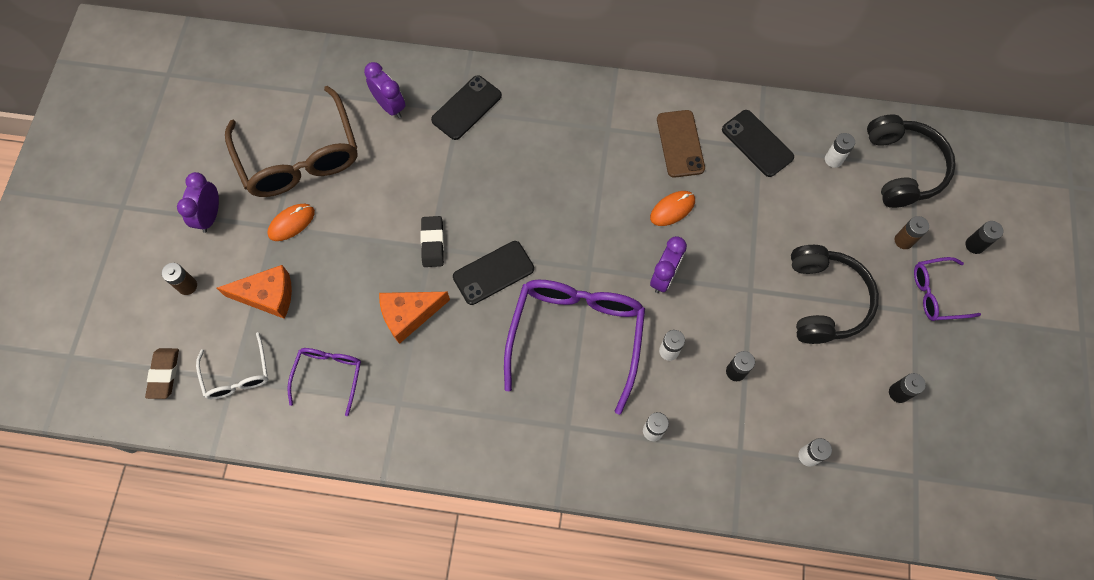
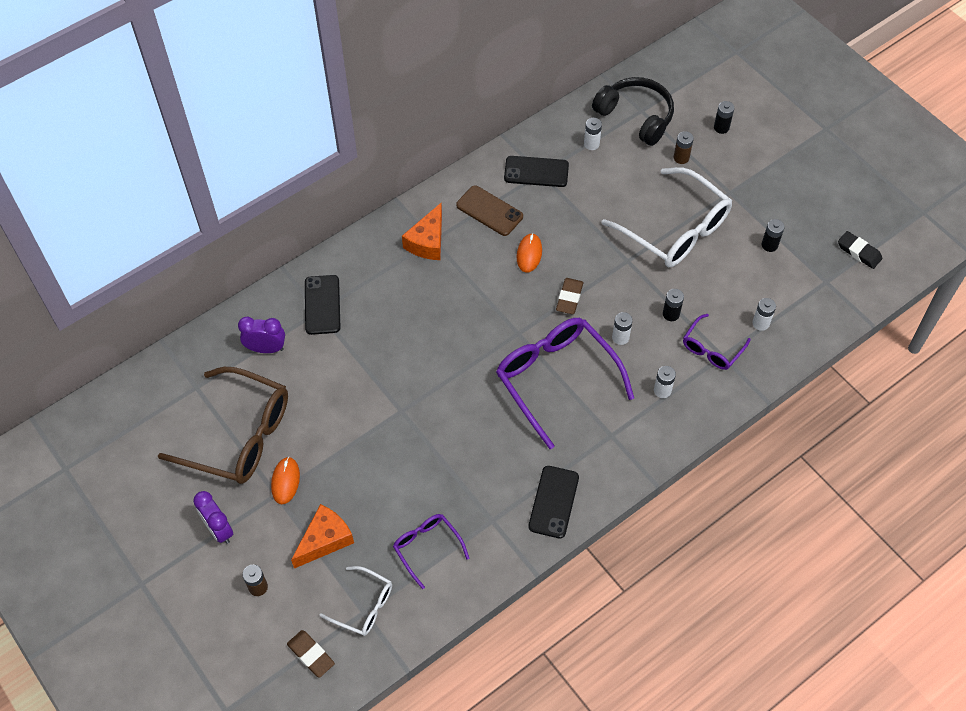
camera: 45 degrees left, 10 degrees down
(409, 315) = (436, 463): orange cheese -> orange cheese (427, 241)
(433, 243) = (400, 407): black eraser -> black eraser (859, 252)
(493, 273) = (461, 389): black phone -> black phone (553, 502)
(664, 277) = (569, 298): purple clock -> brown eraser
(825, 300) = (675, 229): black headphones -> white glasses
(936, 293) = (730, 172): purple glasses -> purple glasses (712, 349)

